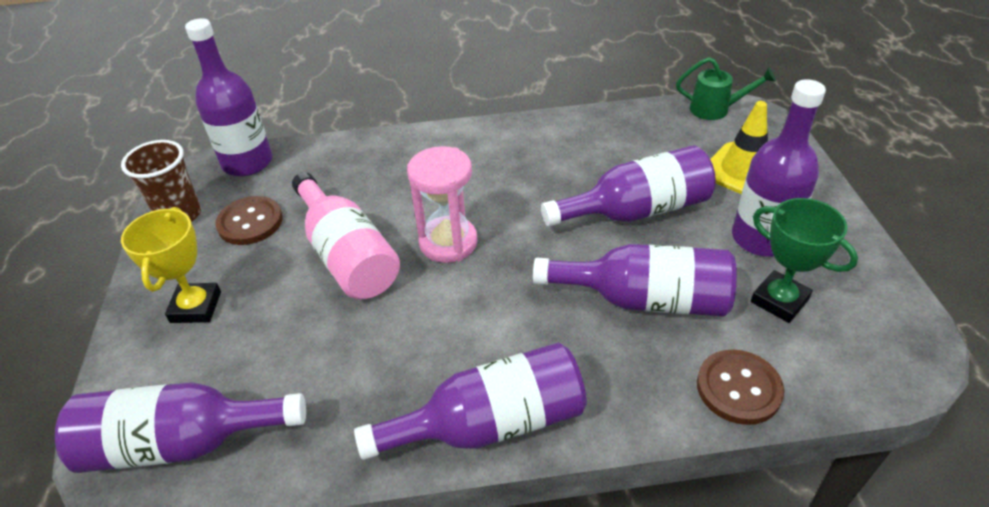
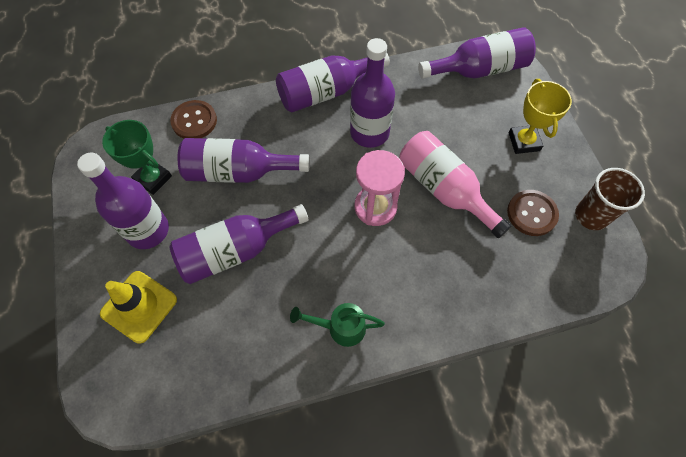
camera: 170 degrees right, 20 degrees up
(247, 162) = (576, 281): purple bottle -> purple bottle (369, 132)
(715, 109) = (138, 404): green watering can -> green watering can (340, 327)

